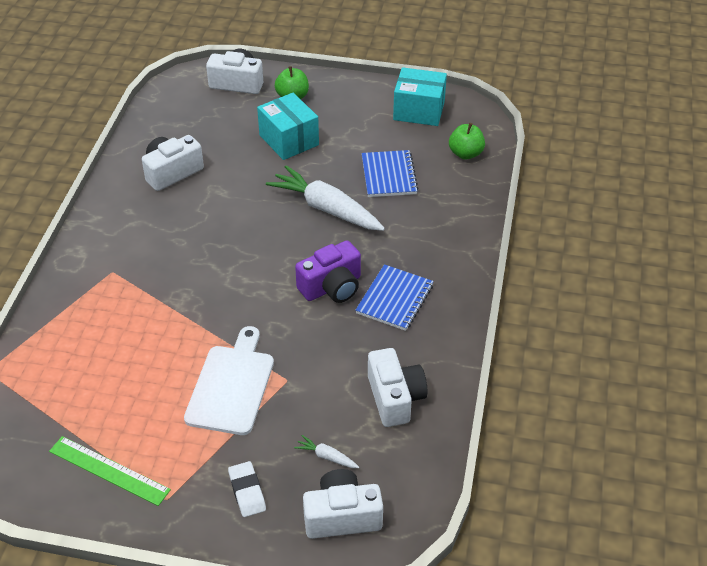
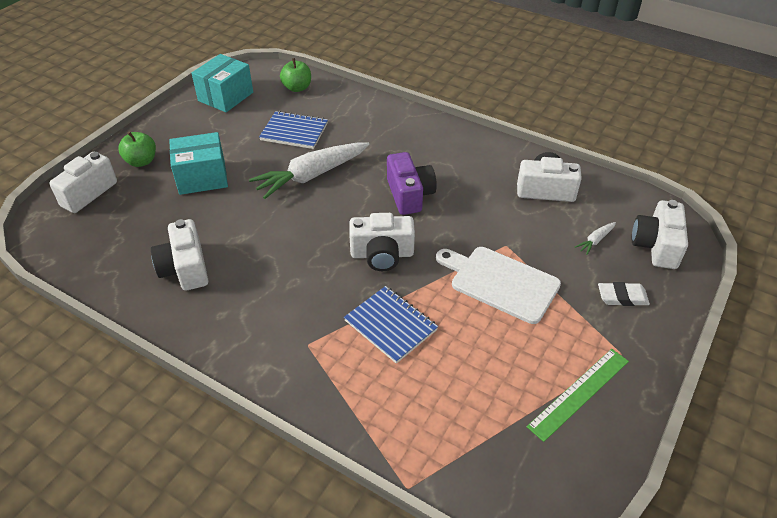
camera: 70 degrees left, 0 degrees up
(236, 289) = (382, 254): none -> white camera
(395, 299) = (440, 164): blue notebook -> blue notebook (390, 325)

